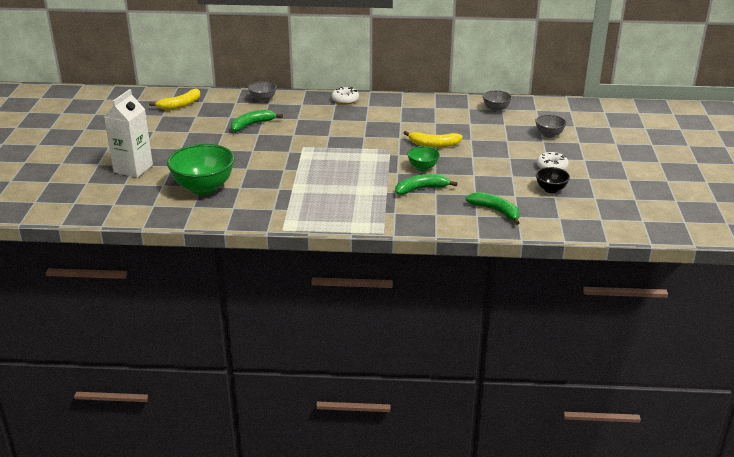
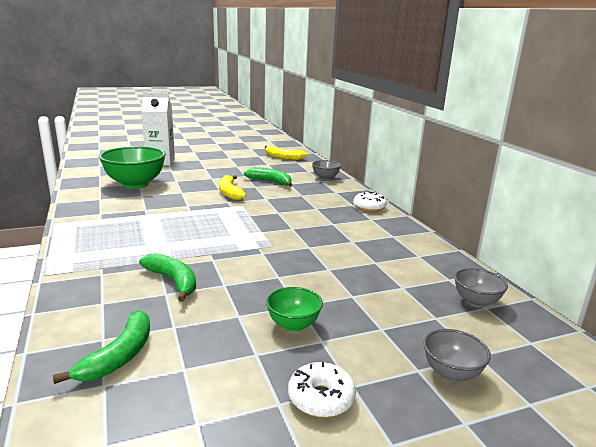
camera: 65 degrees right, 10 degrees down
(423, 168) = (235, 273): green bowl -> green bowl (293, 325)
(433, 144) = (309, 270): yellow banana -> yellow banana (229, 193)
(551, 189) = (225, 412): black bowl -> none

